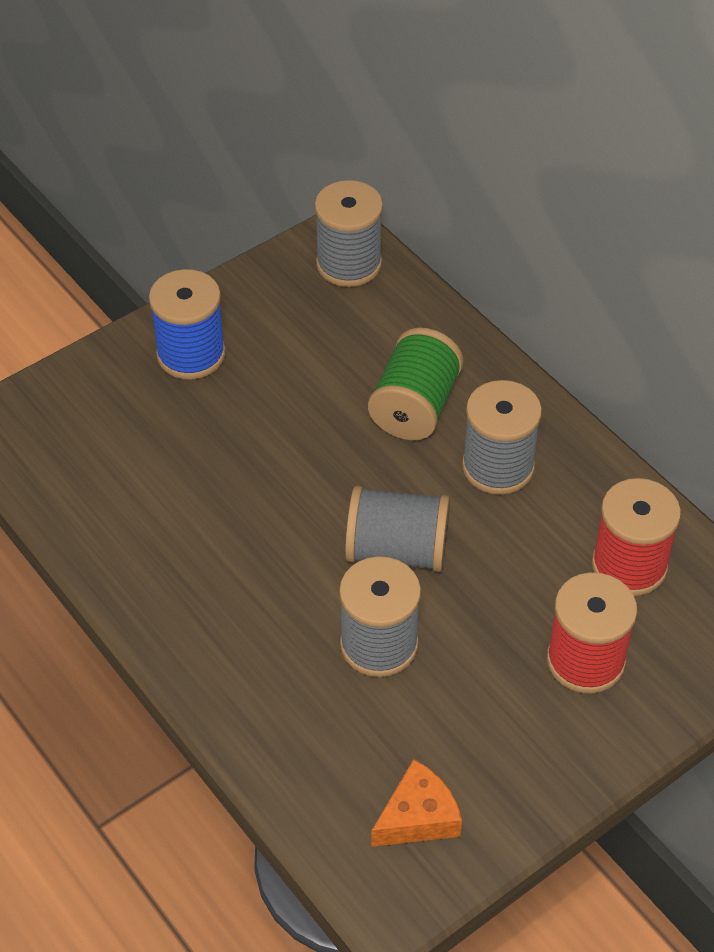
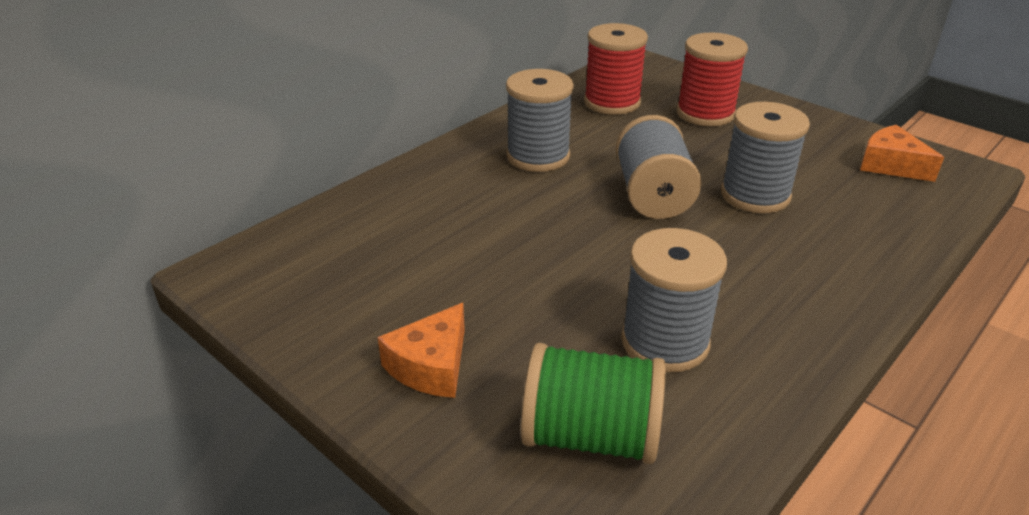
camera: 100 degrees left, 15 degrees down
(191, 354) = (431, 366): blue spool -> orange cheese
(349, 264) = (273, 260): grey spool -> grey spool (665, 342)
(415, 406) = (479, 201): green spool -> green spool (590, 436)

